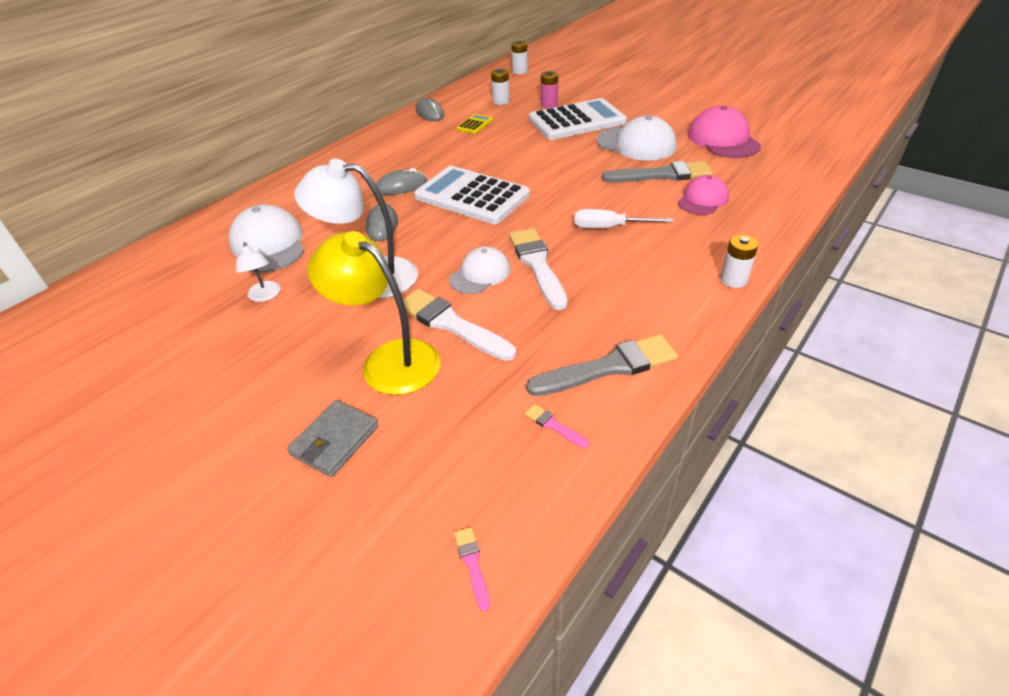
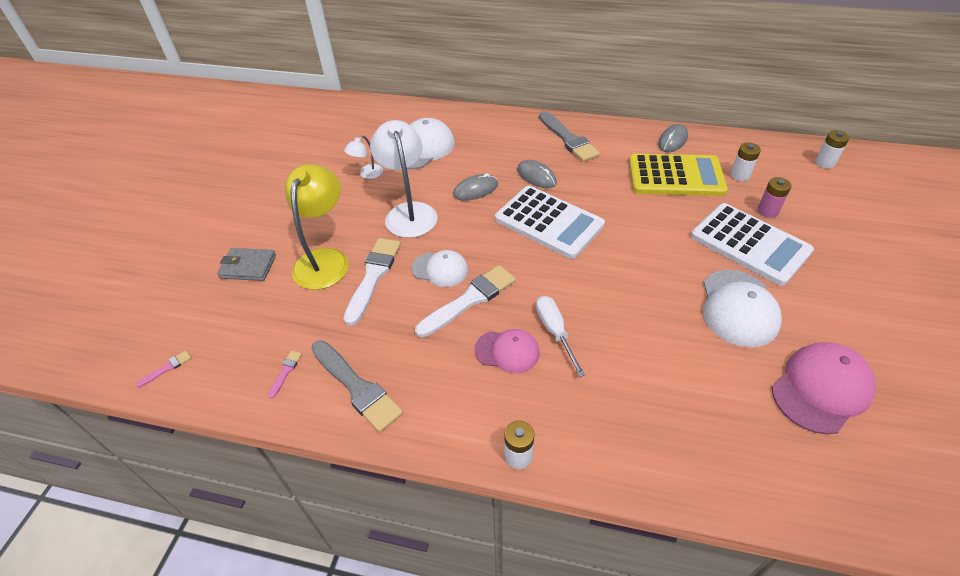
camera: 65 degrees right, 5 degrees up
(472, 196) = (548, 222): white calculator -> white calculator turned 120 degrees clockwise
(475, 124) = (675, 176): yellow calculator -> yellow calculator, size x2.37
(662, 175) = (685, 348): grey brush -> grey brush (568, 139)
(703, 199) = (658, 397): pink cap -> pink cap (507, 351)

